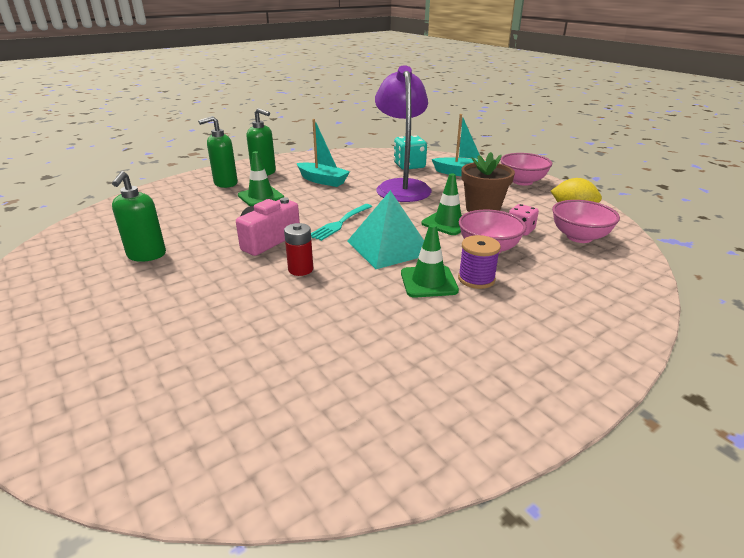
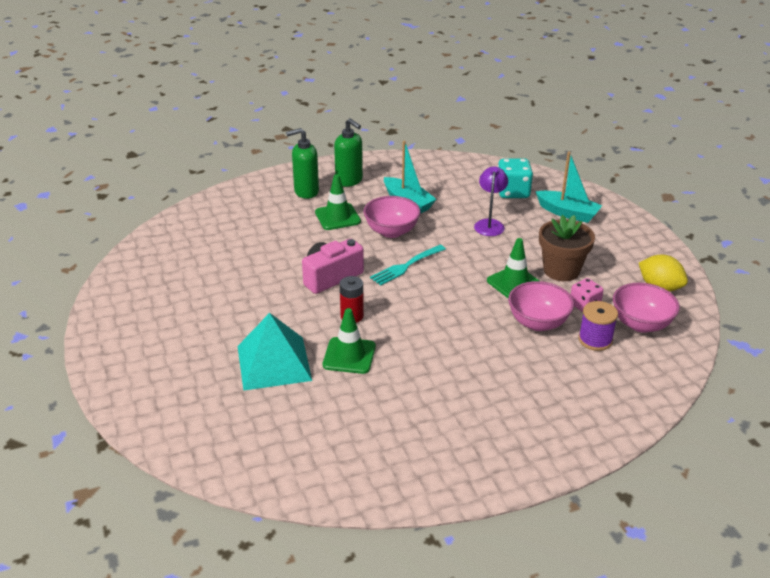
camera: 15 degrees right, 5 degrees up
(146, 255) = (221, 277): green soap dispenser -> none
(389, 247) = (442, 304): turquoise pyramid -> turquoise pyramid (274, 363)
(401, 186) = (489, 224): purple lamp -> purple lamp, size x0.51
(428, 282) = (461, 350): green traffic cone -> green traffic cone (349, 356)
(476, 279) = (507, 355): purple spool -> purple spool (595, 340)
(522, 181) = (630, 236): pink bowl -> pink bowl (391, 231)

